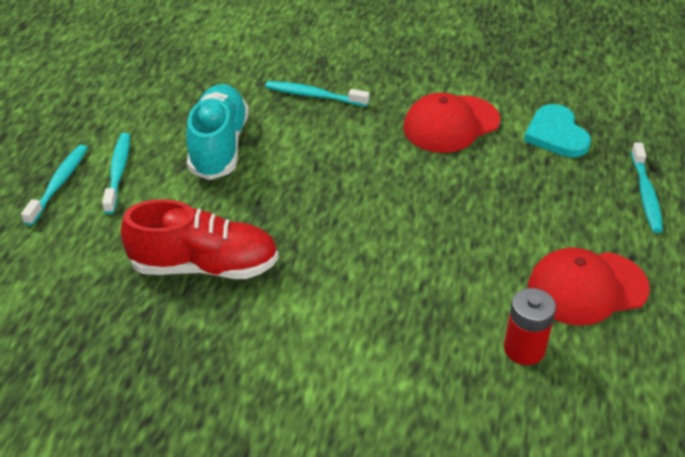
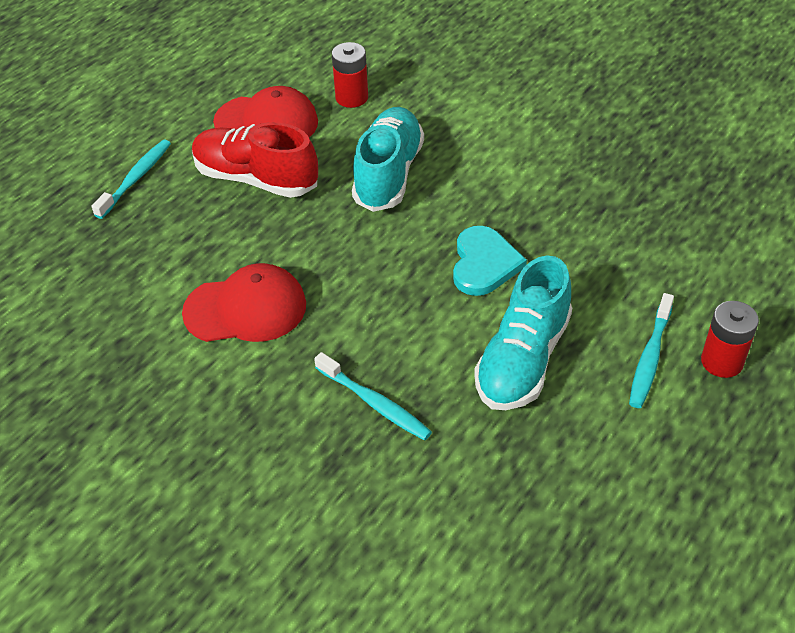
camera: 155 degrees left, 5 degrees up
(59, 184) = (722, 361): turquoise toothbrush -> red battery
(205, 266) = (579, 224): red shoe -> red shoe (256, 179)
(418, 266) = (388, 174): none -> turquoise shoe
(556, 134) = (149, 262): turquoise heart -> turquoise heart (484, 264)

